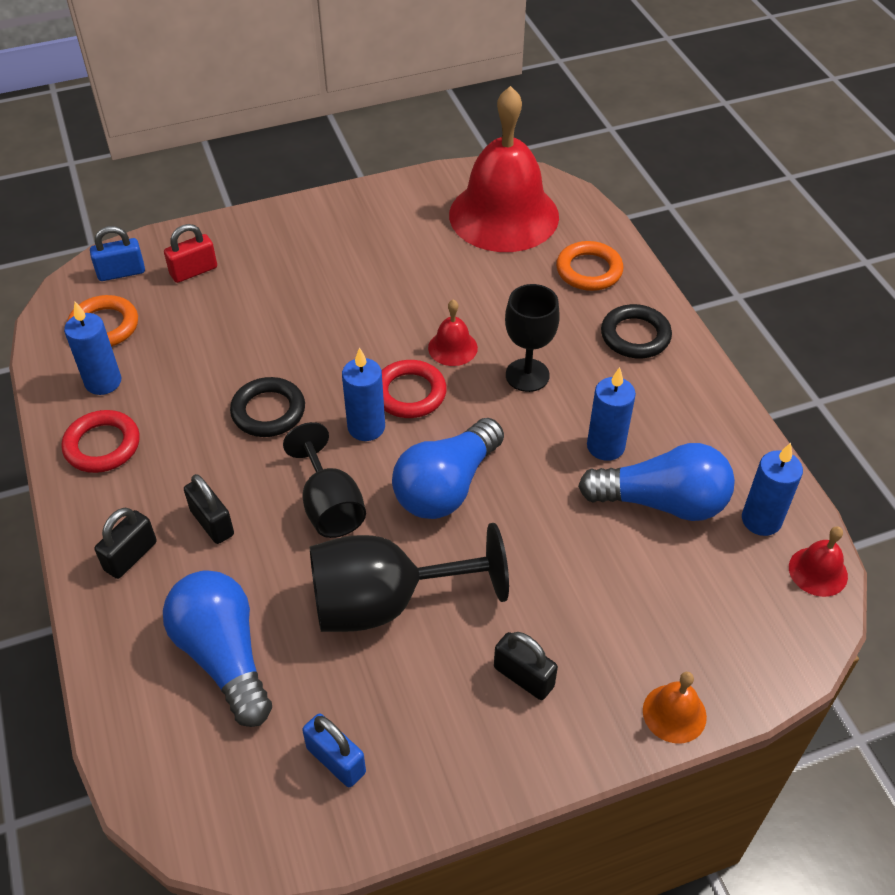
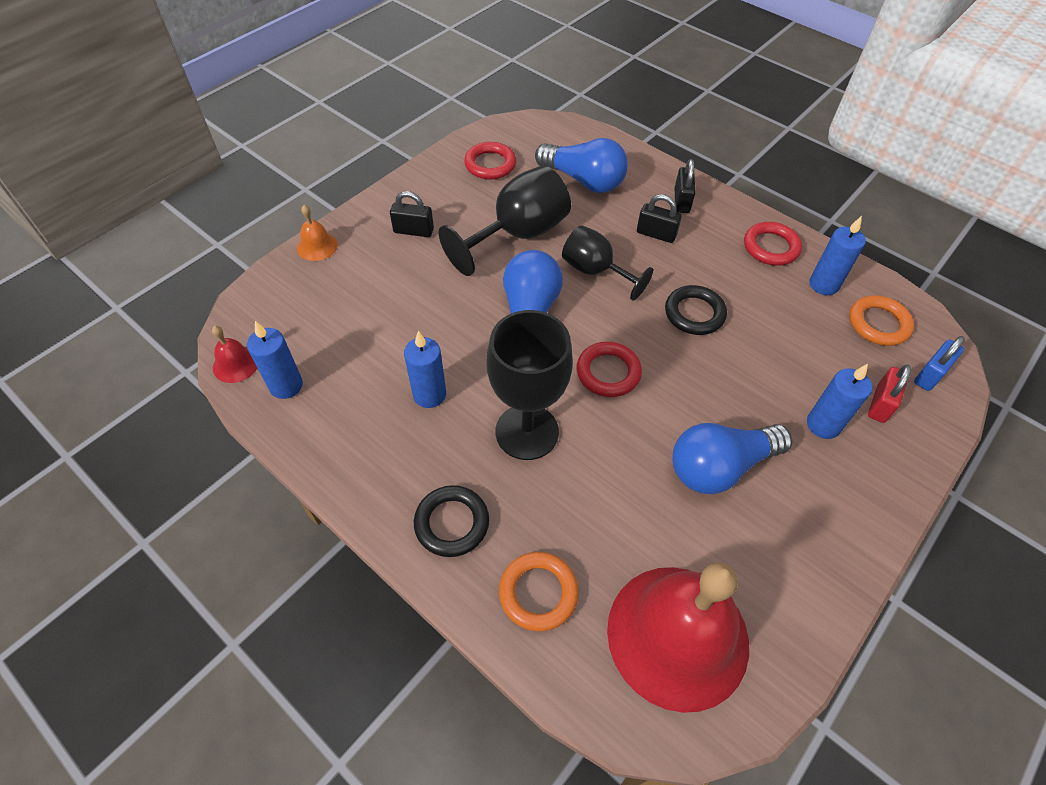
camera: 150 degrees right, 5 degrees up
(336, 760) = (490, 164): blue padlock -> red ring
(366, 427) = (617, 332): blue candle -> blue candle (823, 425)
(452, 347) = (606, 430): red bell -> none
(527, 375) = (527, 432): black goblet -> black goblet, size x1.52
(662, 502) = (367, 368): blue light bulb -> blue light bulb (720, 467)

